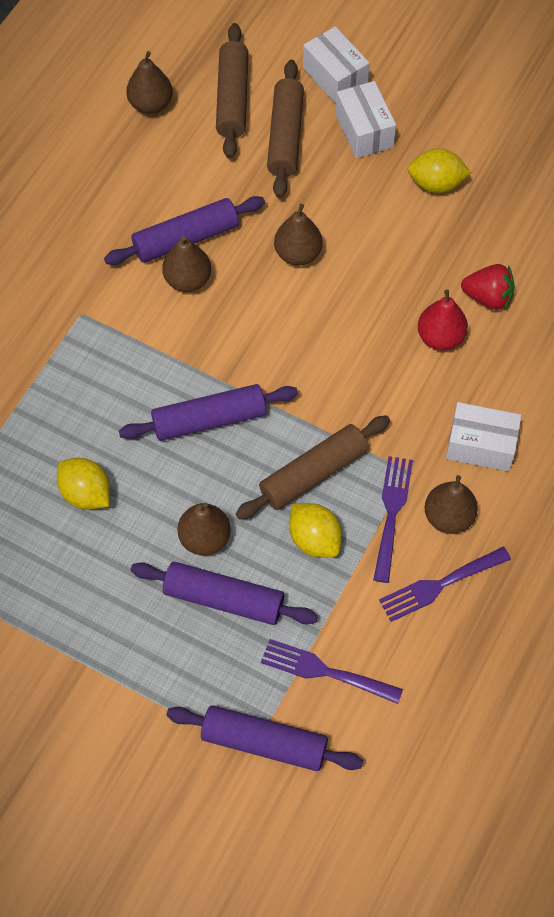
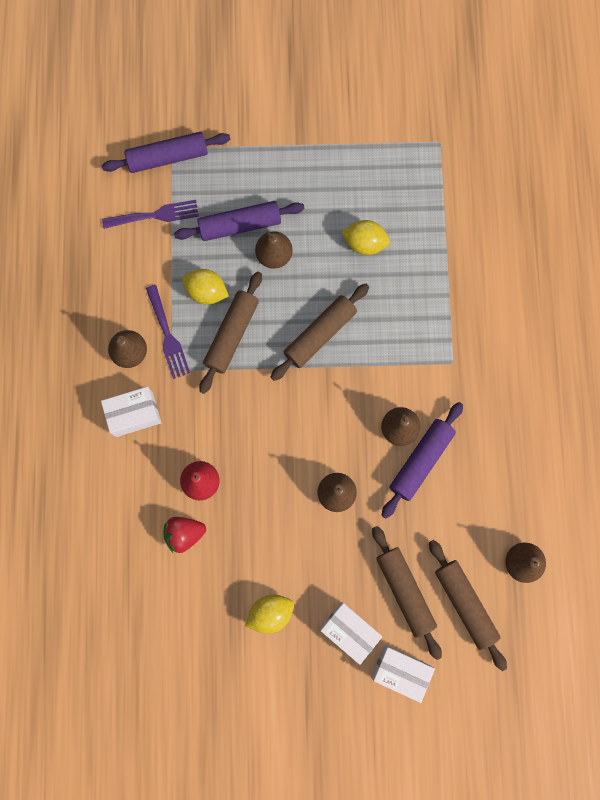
camera: 150 degrees right, 15 degrees up
(209, 419) = (320, 334): purple rolling pin -> brown rolling pin
(439, 585) = (113, 305): purple fork -> none

